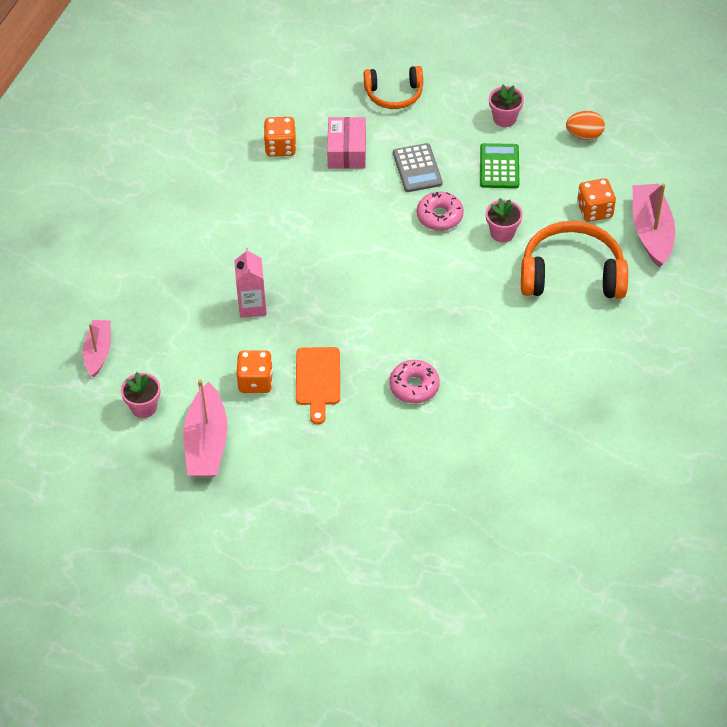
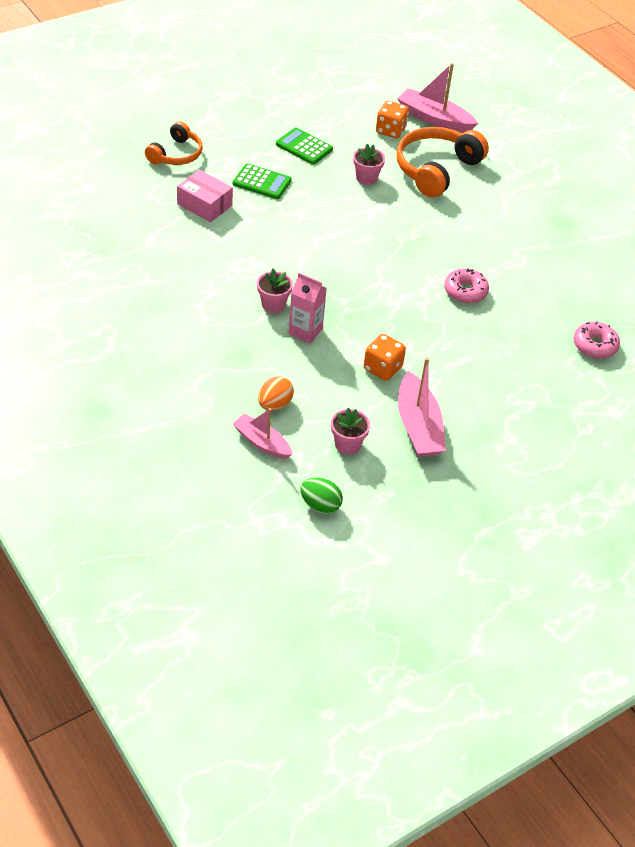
camera: 60 degrees left, 5 degrees down
(61, 426) = (320, 505): none -> green egg
(206, 443) = (418, 426): pink boat -> pink boat turned 45 degrees clockwise
(280, 147) = (160, 234): orange dice -> none
(318, 380) = (413, 335): orange cutting board -> none
(417, 168) = (262, 182): grey calculator -> green calculator
(439, 216) = (319, 196): pink donut -> pink donut (594, 345)
(504, 118) = (262, 121): pink flower pot -> pink flower pot (273, 304)
(584, 135) = (318, 98): orange egg -> orange egg (274, 404)

